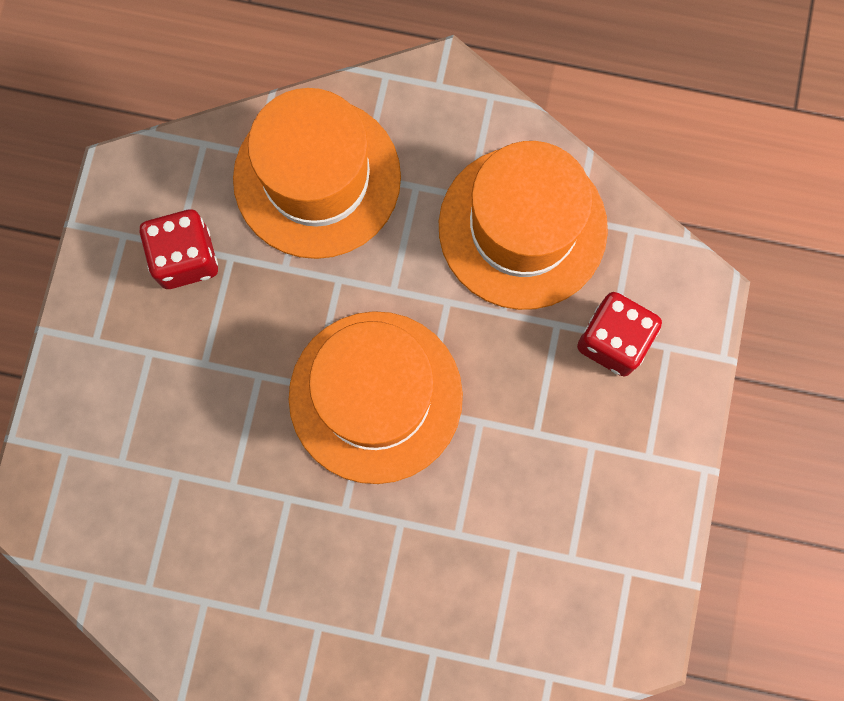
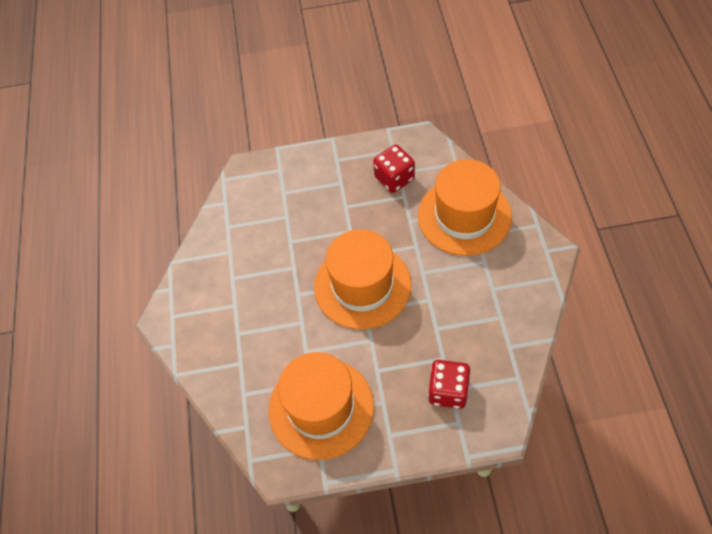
camera: 75 degrees right, 20 degrees down
(522, 227) = (489, 320): orange hat -> orange hat (321, 408)

